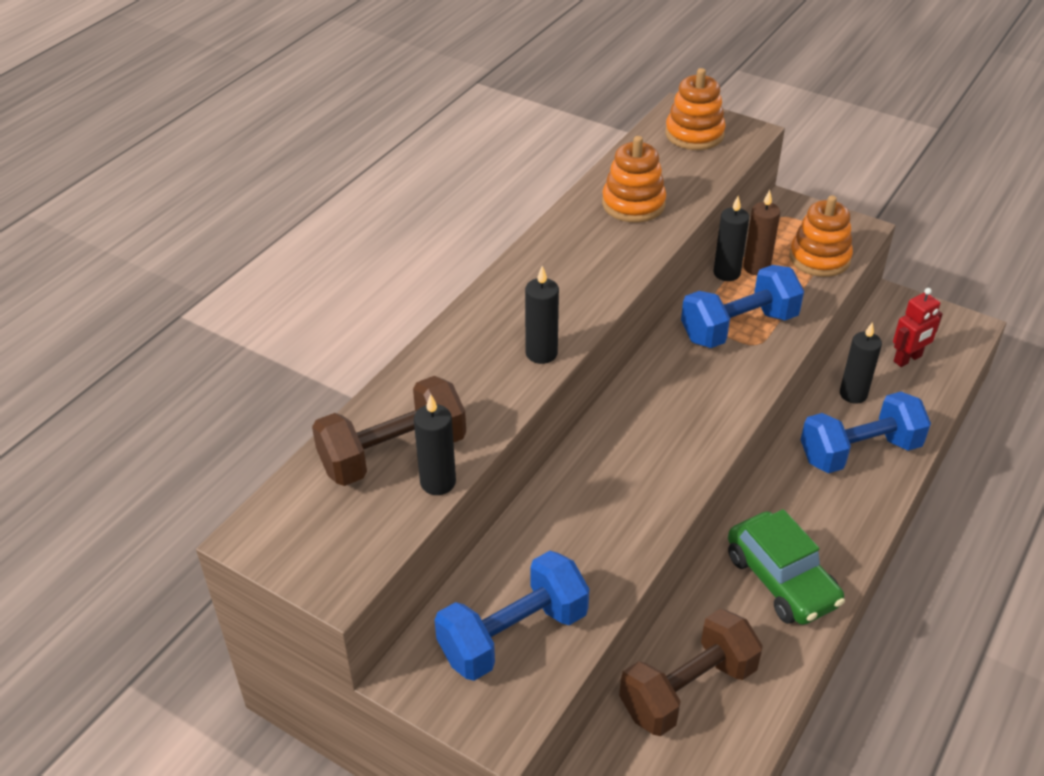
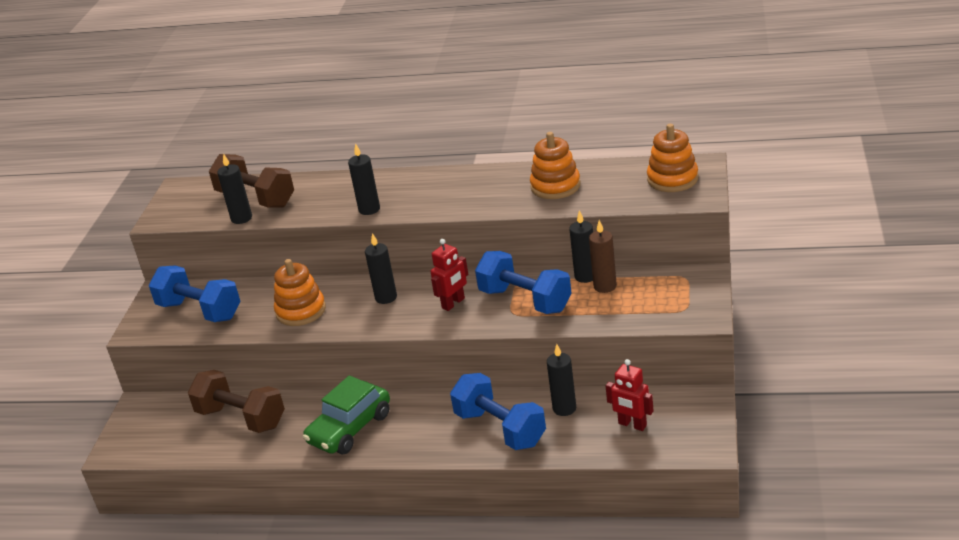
camera: 70 degrees right, 10 degrees down
(641, 433) = (386, 297): none -> black candle
(701, 381) = (453, 303): none -> red robot
(819, 258) = (644, 310): orange stacking toy -> orange stacking toy (301, 311)

